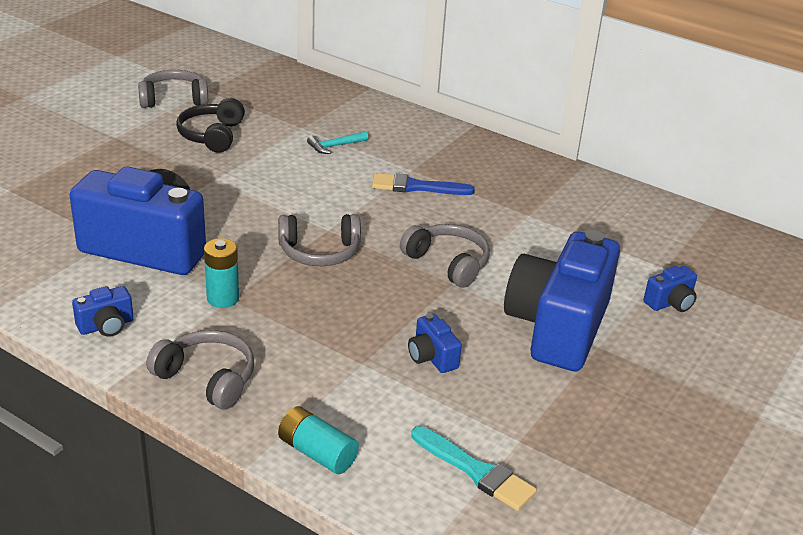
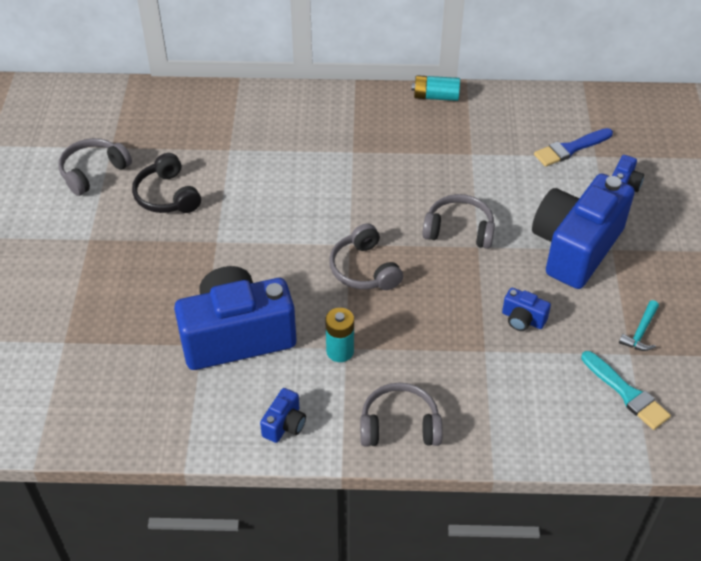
camera: 30 degrees left, 15 degrees up
(317, 452) = (525, 439): turquoise battery -> turquoise battery (435, 96)
(319, 252) = (364, 269): grey headphones -> grey headphones turned 105 degrees clockwise
(335, 146) = (274, 157): turquoise hammer -> turquoise hammer (640, 332)
(416, 187) = (372, 167): blue brush -> blue brush (570, 149)
(476, 471) = (626, 393): turquoise brush -> turquoise brush turned 45 degrees clockwise
(557, 327) = (575, 247): blue camera -> blue camera turned 45 degrees clockwise

